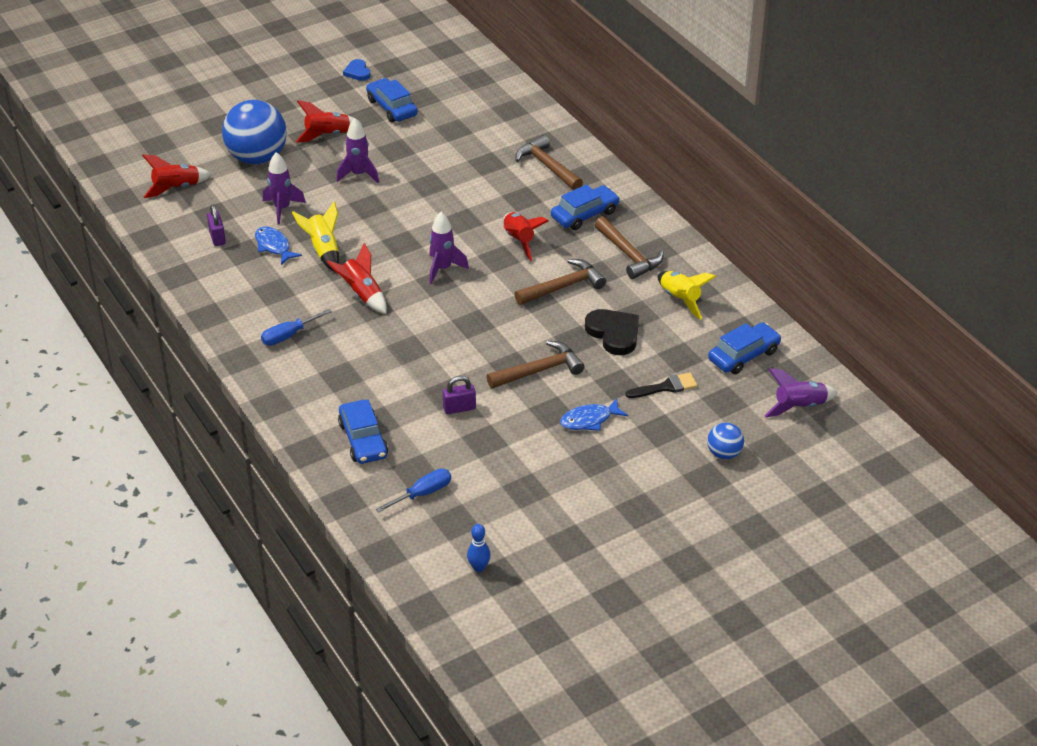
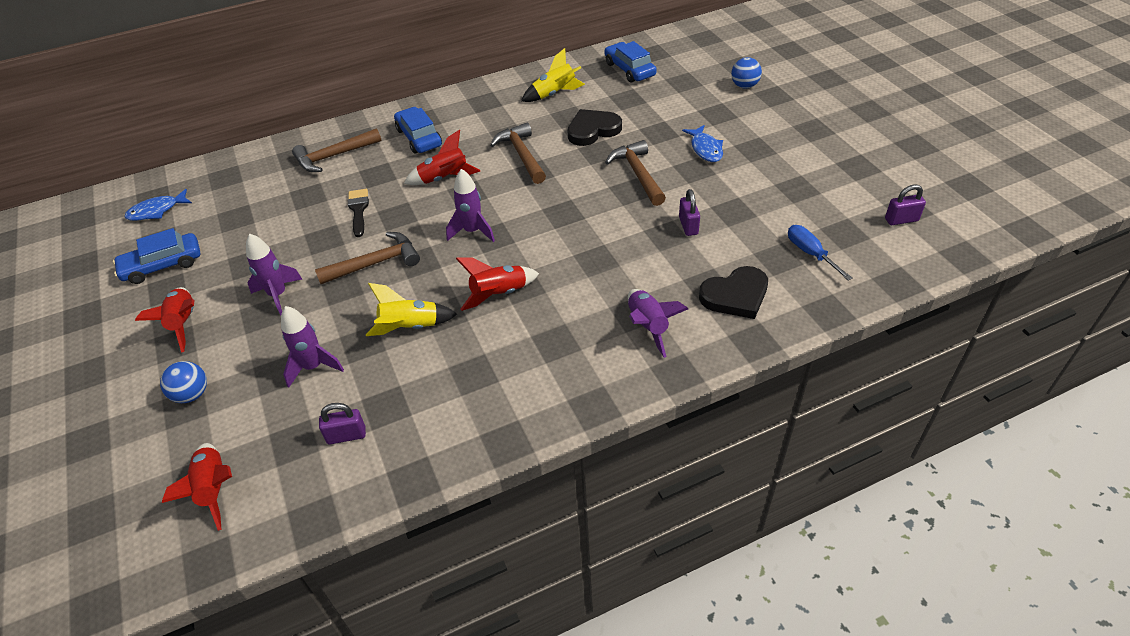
camera: 80 degrees left, 5 degrees up
(257, 158) = (192, 394): blue ball -> blue ball, size x0.48
(274, 246) = (386, 374): blue fish -> blue fish (157, 211)
(289, 335) = (558, 358): blue screwdriver -> none
(357, 72) = (68, 294): blue heart -> none
(363, 440) = (735, 295): blue car -> black heart
(479, 567) = (901, 220): blue bowling pin -> purple padlock
(628, 255) = (486, 116): brown hammer -> brown hammer (375, 263)
(666, 387) = (665, 107): black brush -> black brush (358, 210)
(799, 407) = (691, 50): purple rocket -> purple rocket (648, 326)

